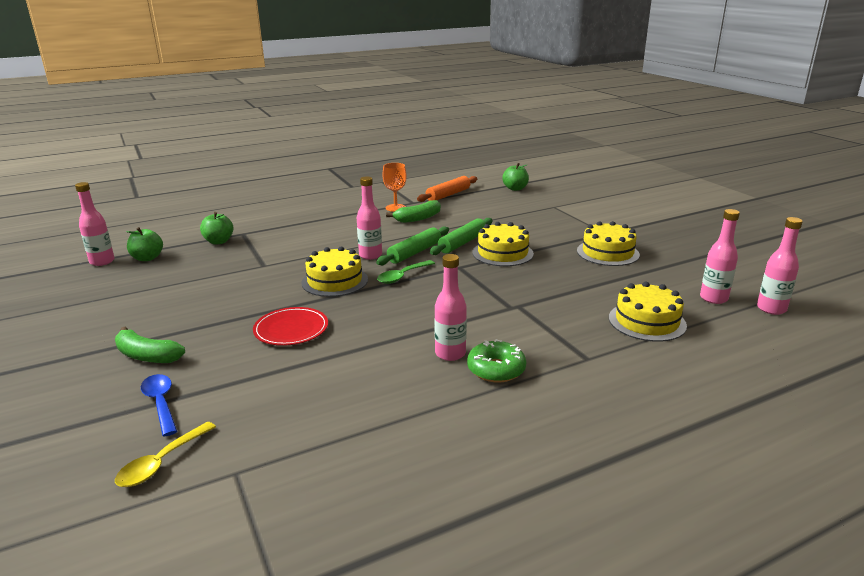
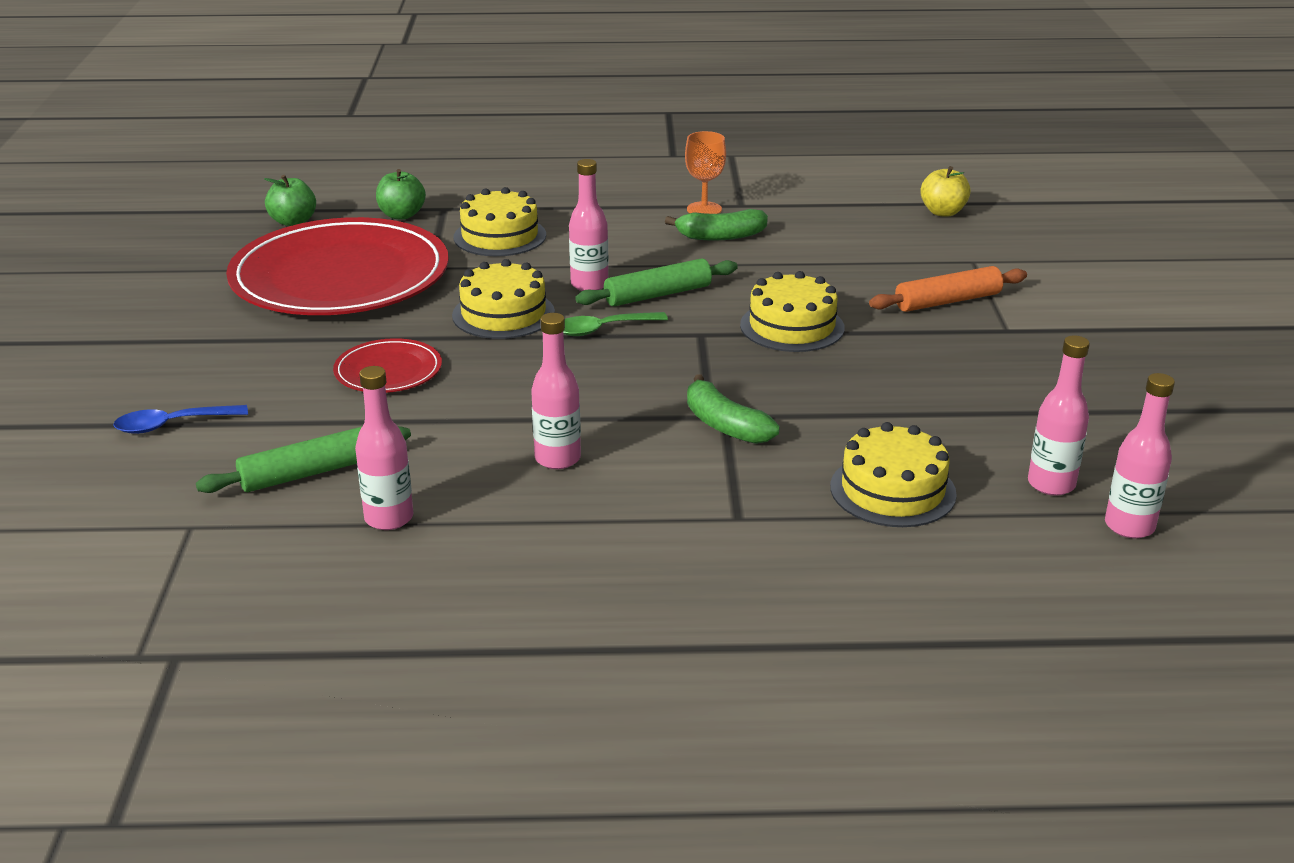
camera: 25 degrees right, 5 degrees up
(102, 261) = (236, 214): pink bottle -> pink bottle (389, 518)
(147, 356) = (198, 362): green banana -> green banana (724, 425)
(160, 403) = (172, 425): blue spoon -> blue spoon turned 105 degrees counterclockwise
(161, 463) = (127, 492): yellow spoon -> none
(208, 282) = (340, 276): none -> red plate
(448, 195) = (813, 202): orange rolling pin -> orange rolling pin (947, 301)
(462, 243) = (747, 295): green rolling pin -> green rolling pin (308, 473)
(496, 369) = (596, 496): green donut -> none
(515, 188) = (943, 212): green apple -> yellow apple
(607, 253) = (967, 365): yellow cake -> yellow cake (500, 236)

